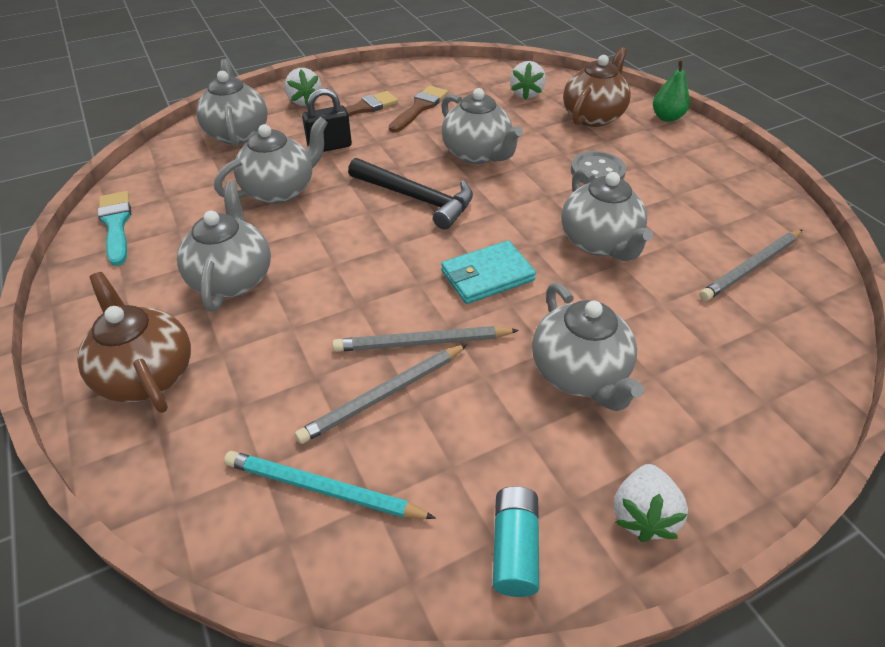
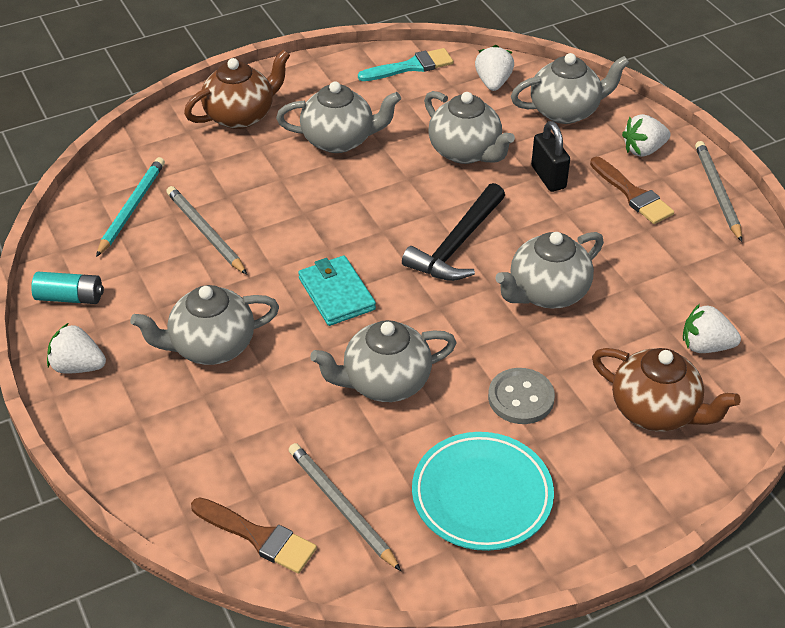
camera: 90 degrees right, 0 degrees up
(174, 171) = (493, 82): none -> white strawberry
(419, 108) = (645, 243): brown brush -> brown brush (257, 536)
(422, 343) = (256, 252): grey pencil -> grey pencil (717, 192)
(667, 117) = (668, 495): green pear -> none
(703, 193) = (482, 495): none -> turquoise plate

